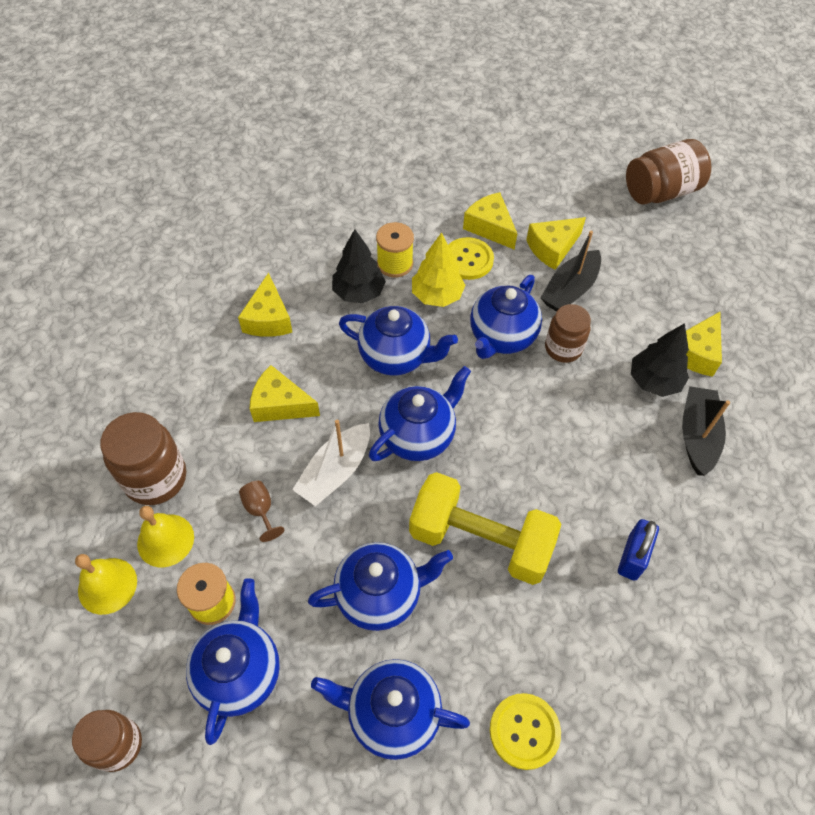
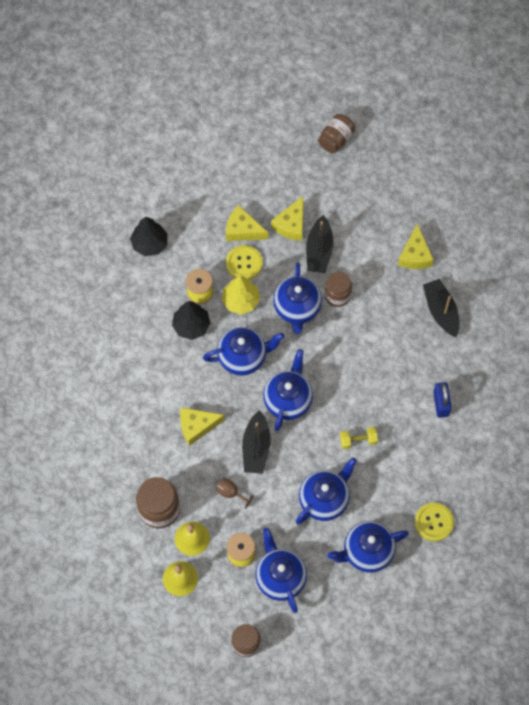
camera: 30 degrees left, 10 degrees up
(268, 319) = (149, 375): yellow cheese -> none
(335, 471) = (256, 447): white boat -> black boat
(480, 540) = (358, 440): yellow dumbbell -> yellow dumbbell, size x0.43
(654, 381) = (400, 288): black tree -> black tree (150, 243)
(660, 192) = (336, 139): brown jar -> brown jar, size x0.66

